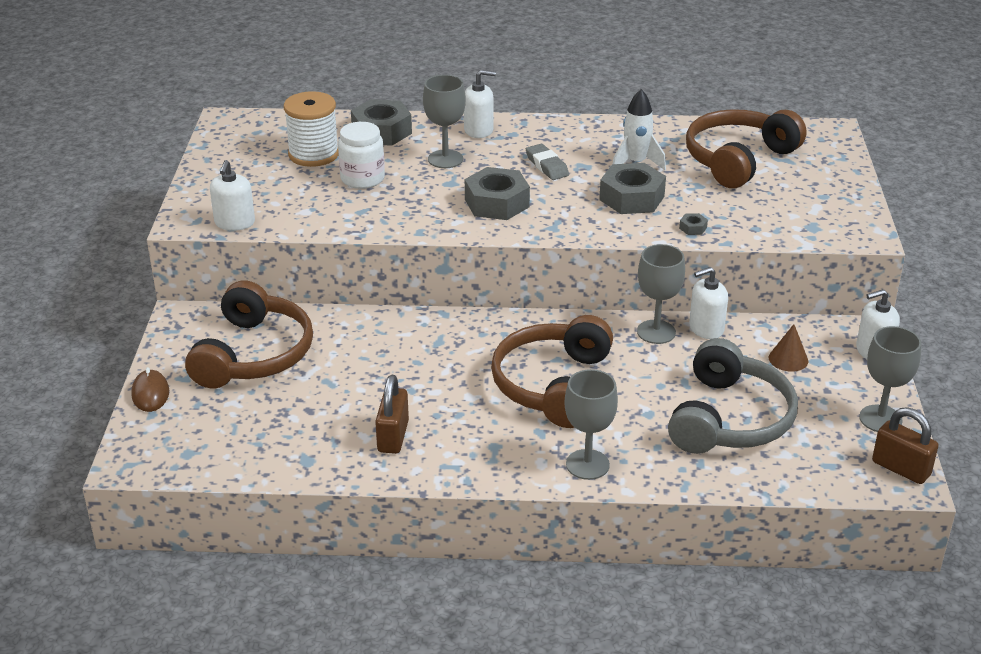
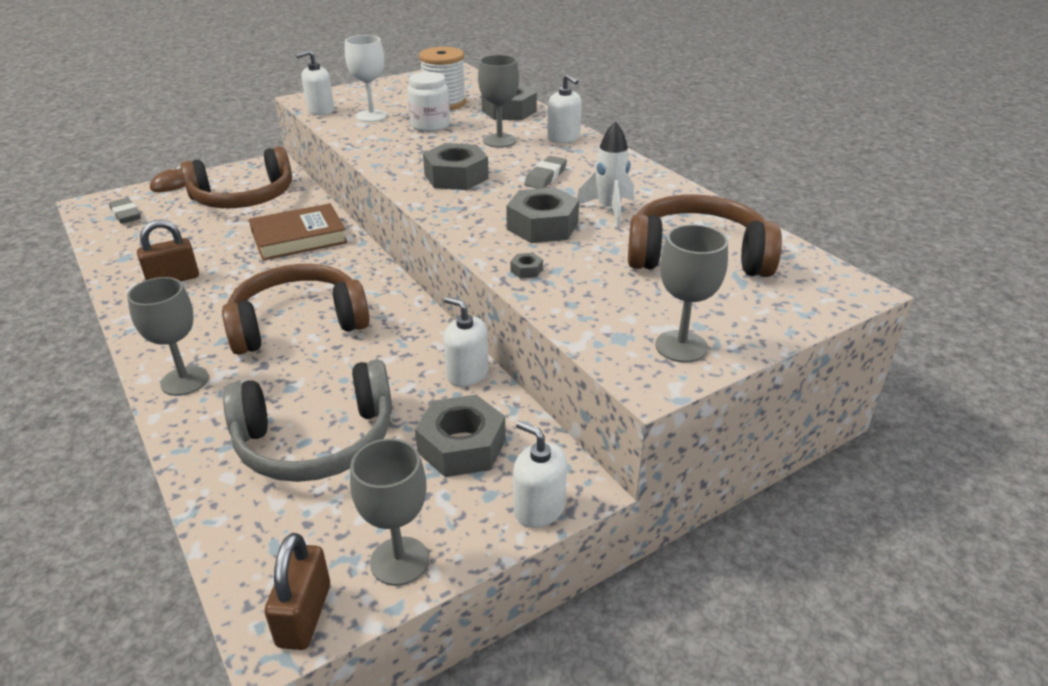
camera: 55 degrees right, 0 degrees up
(195, 441) = (126, 214): none -> grey eraser
(293, 200) = (371, 116): none -> white goblet
(391, 344) = (299, 237): none -> brown book
(656, 332) = (432, 347): grey goblet -> grey goblet (681, 346)
(788, 359) = (461, 446): brown cone -> grey nut

